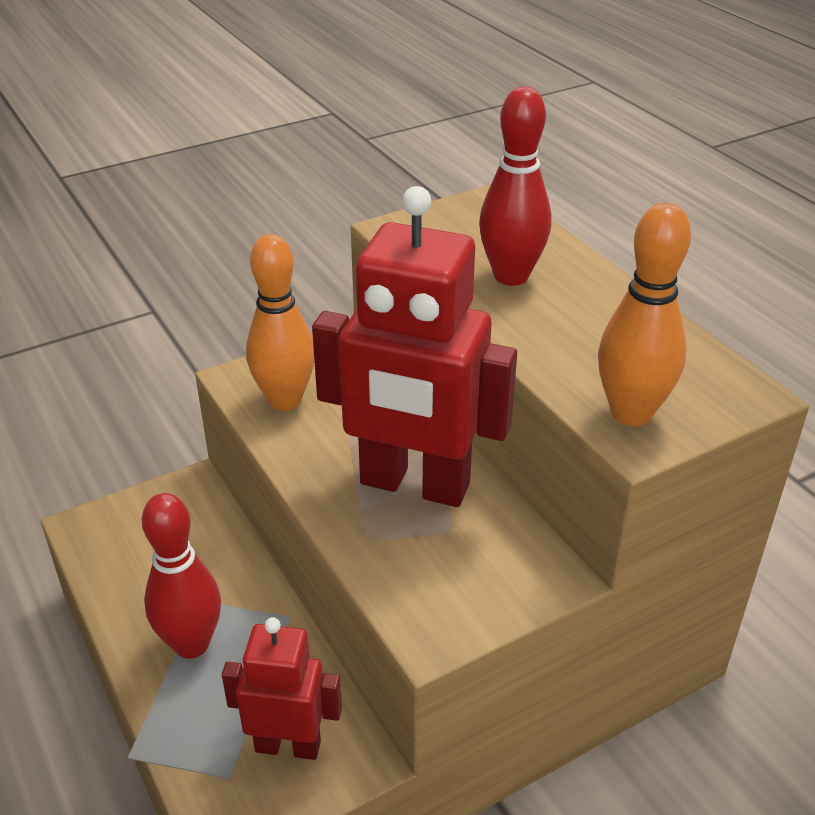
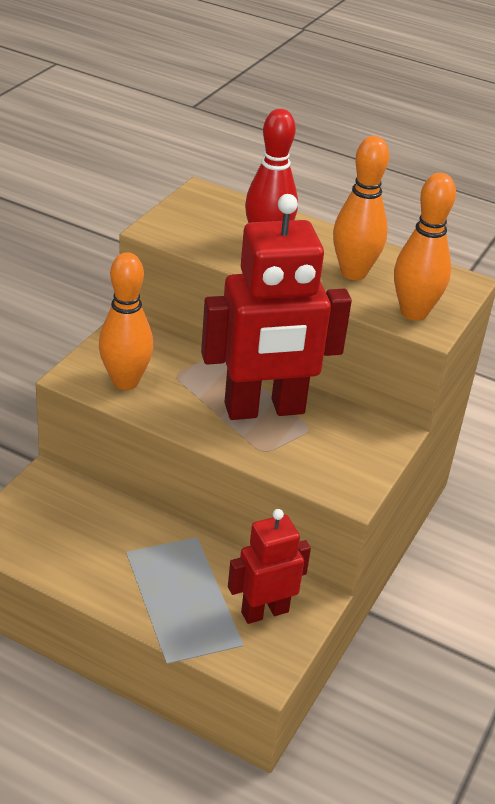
camera: 35 degrees left, 0 degrees up
(191, 644) = (146, 580): red bowling pin -> none
(593, 339) = (353, 273): none -> orange bowling pin

